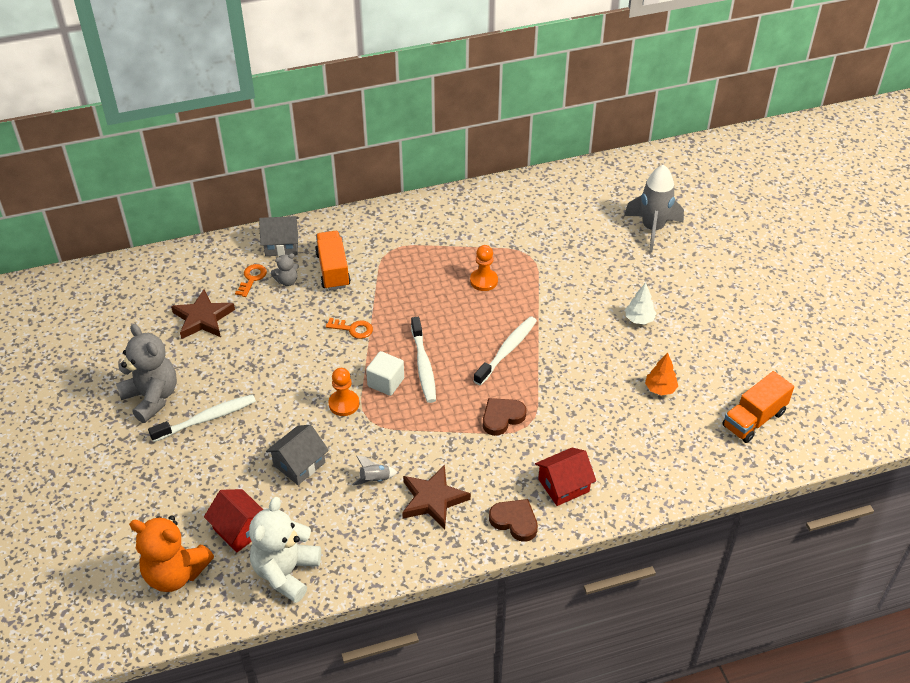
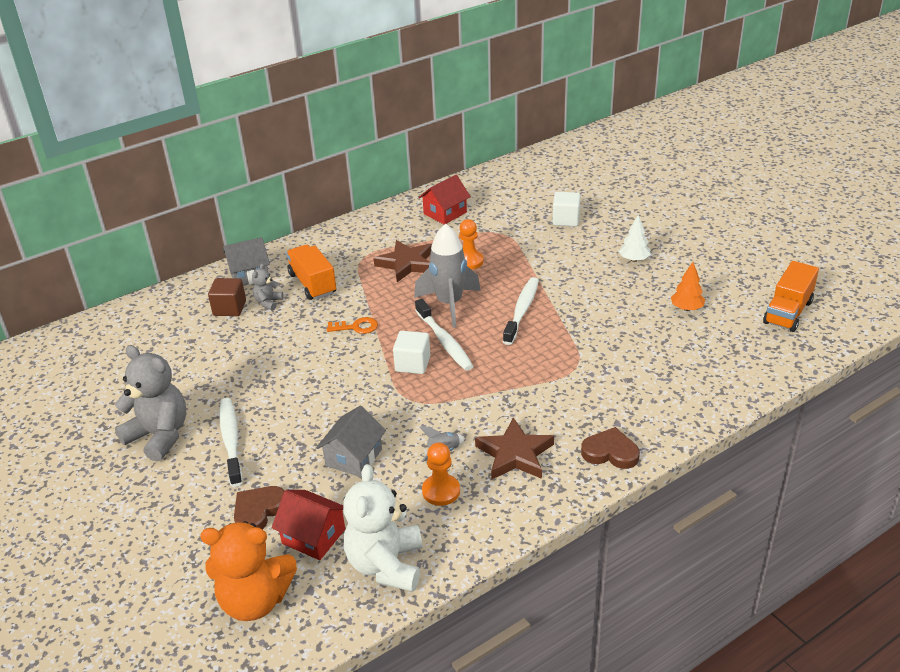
camera: 15 degrees left, 10 degrees down
(203, 318) = (190, 353): brown star -> brown star (406, 264)
(207, 418) = (231, 440): white toothbrush -> white toothbrush turned 60 degrees counterclockwise
(252, 278) = (229, 308): orange key -> brown cube
(287, 281) = (268, 302): grey teddy bear -> grey teddy bear turned 150 degrees clockwise
(344, 404) = (377, 392): orange pawn -> orange pawn (441, 491)
(502, 417) = (547, 366): brown heart -> brown heart (258, 511)
(563, 485) = (641, 409): red house -> red house (445, 213)
(597, 254) = (566, 220): none -> white cube
(652, 229) = (605, 192): grey rocket -> grey rocket (449, 304)

